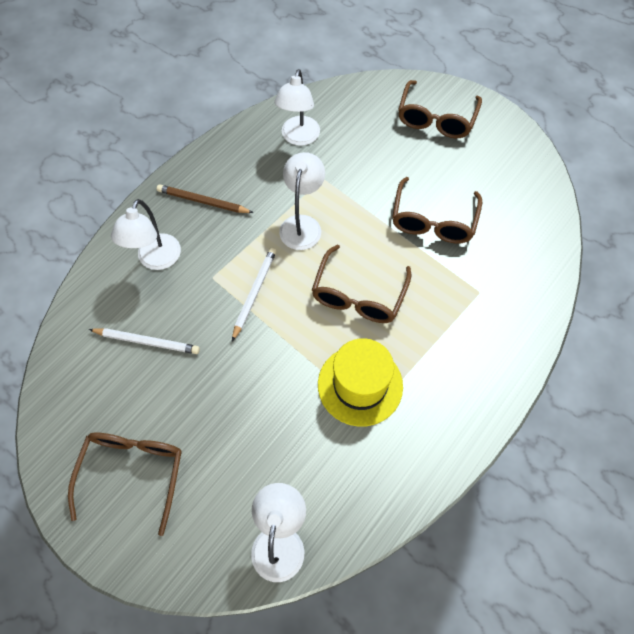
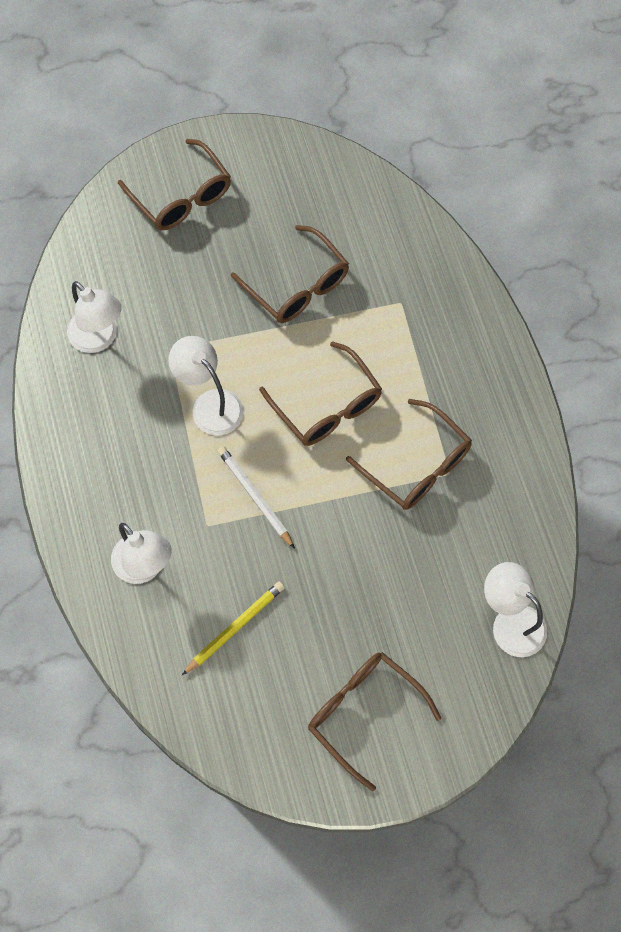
camera: 55 degrees left, 5 degrees up
(147, 342) = (235, 628): white pencil -> yellow pencil
(203, 201) = (107, 480): brown pencil -> none
(360, 385) = (417, 466): yellow hat -> brown glasses

